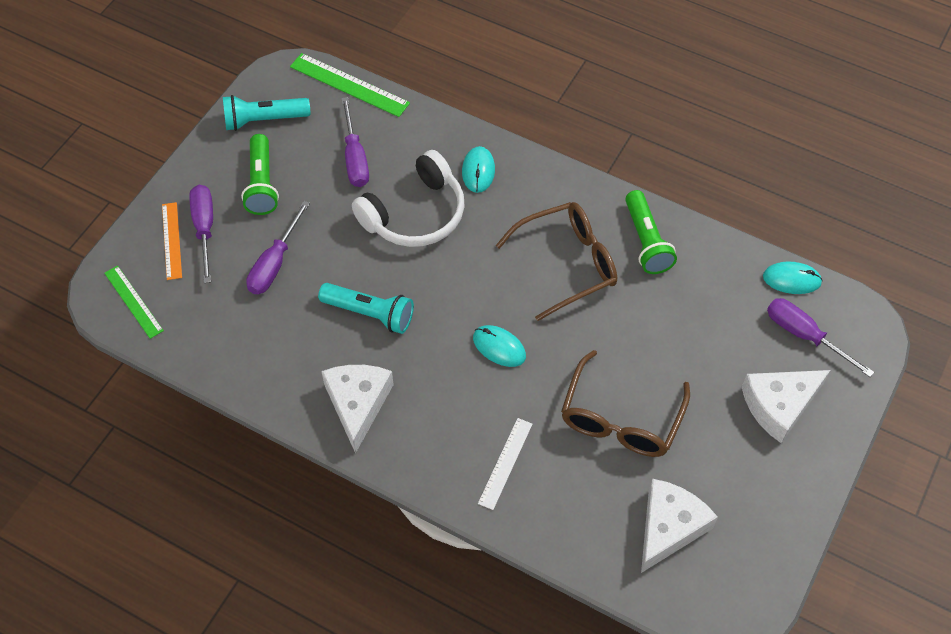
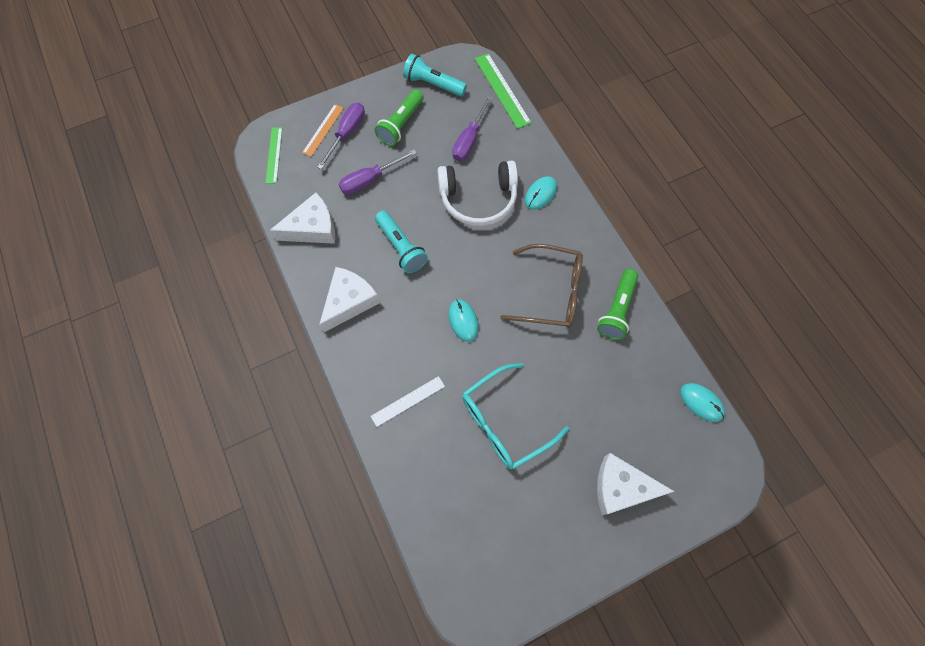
camera: 35 degrees right, 10 degrees up
(621, 419) = (504, 422): brown glasses -> turquoise glasses
(669, 527) = (478, 519): white cheese -> white cheese (312, 228)
(805, 336) = (679, 449): purple screwdriver -> none

